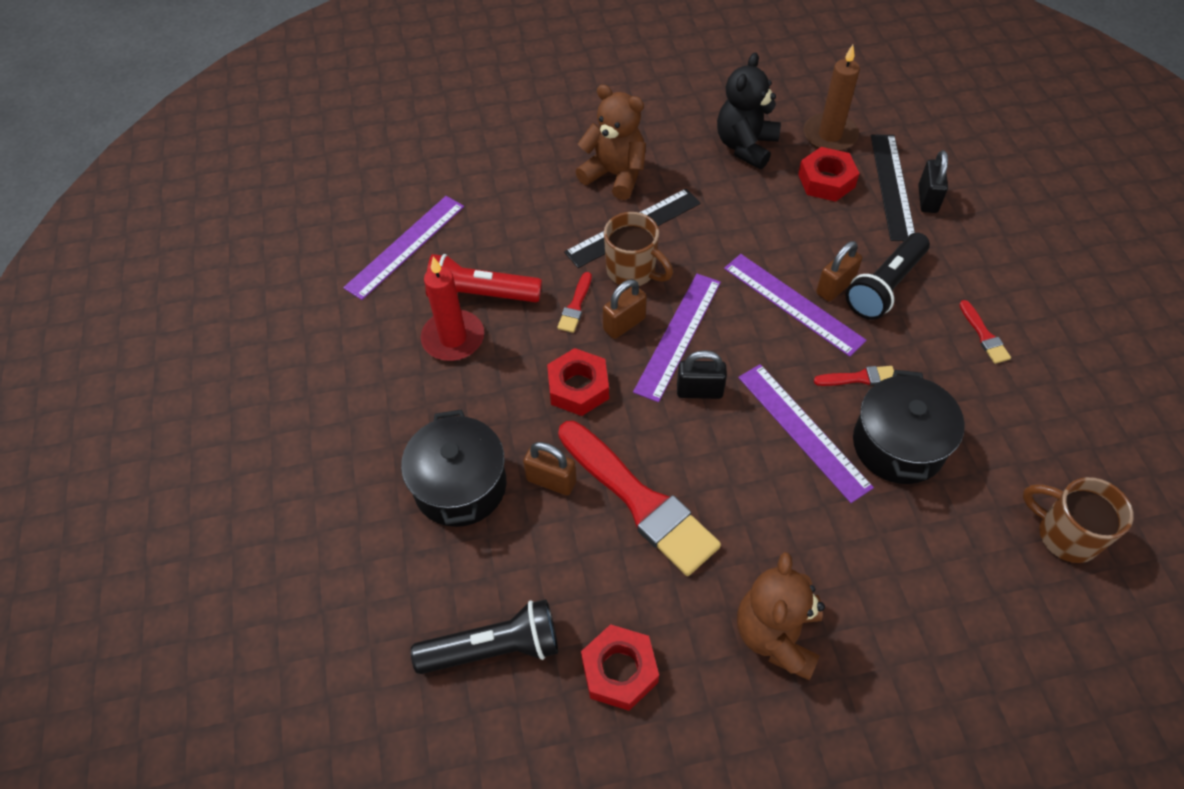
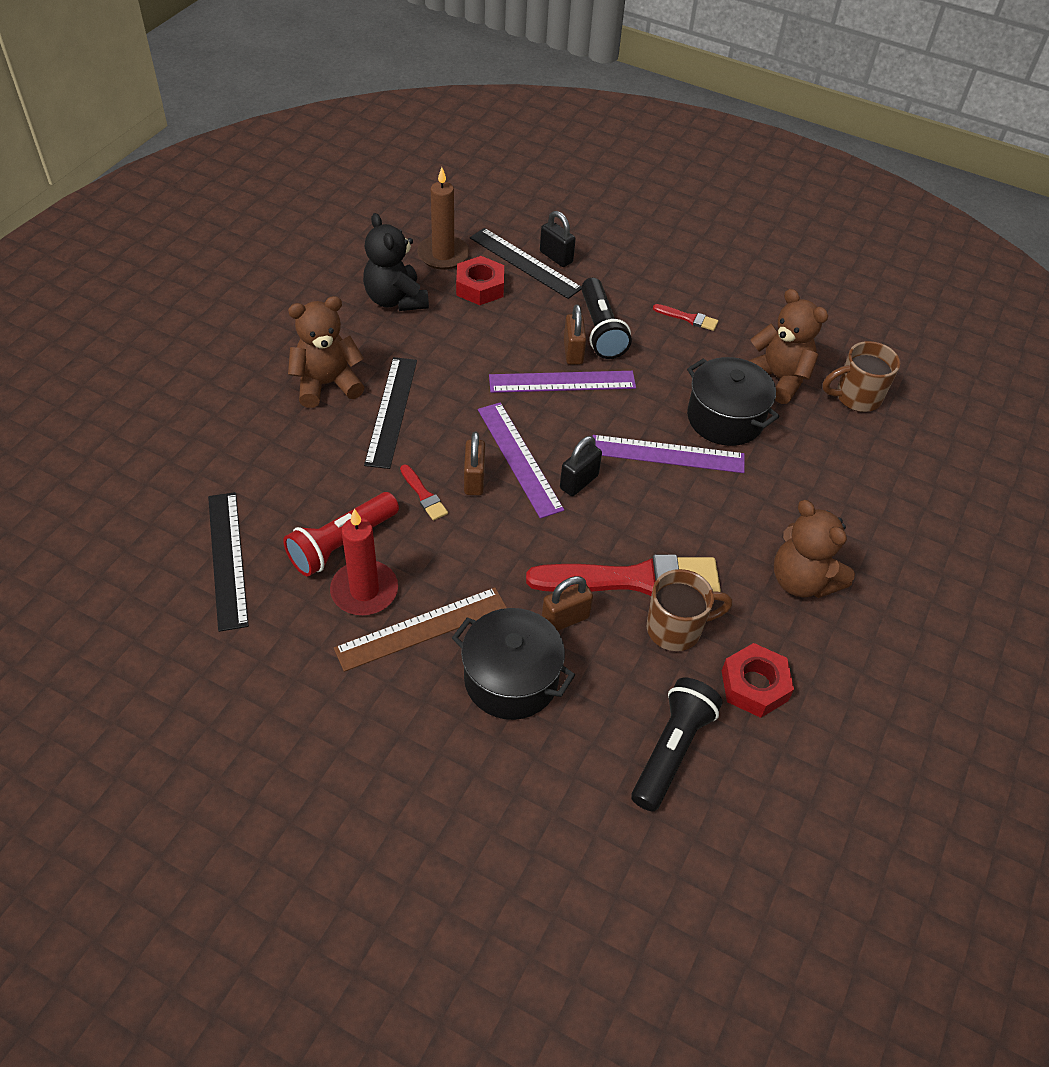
camera: 55 degrees left, 5 degrees down
(405, 246) = (227, 559): purple ruler -> black ruler
(453, 396) = (422, 628): none -> brown ruler
(578, 387) = (500, 546): red nut -> none
(633, 271) = (432, 441): brown mug -> brown mug (676, 629)
(858, 378) = (656, 397): red brush -> none
(1002, 453) = (778, 378): none -> brown teddy bear

